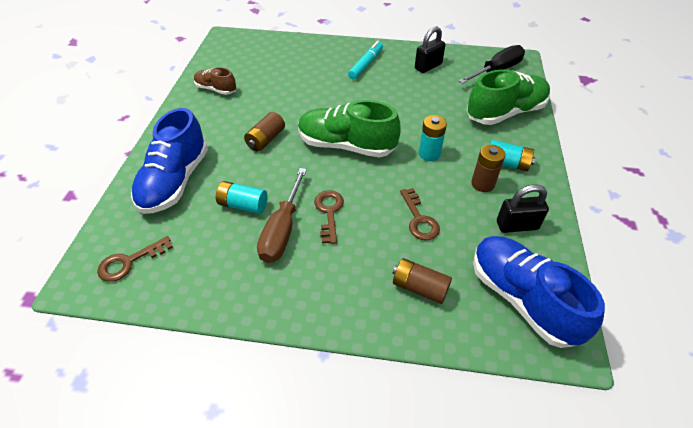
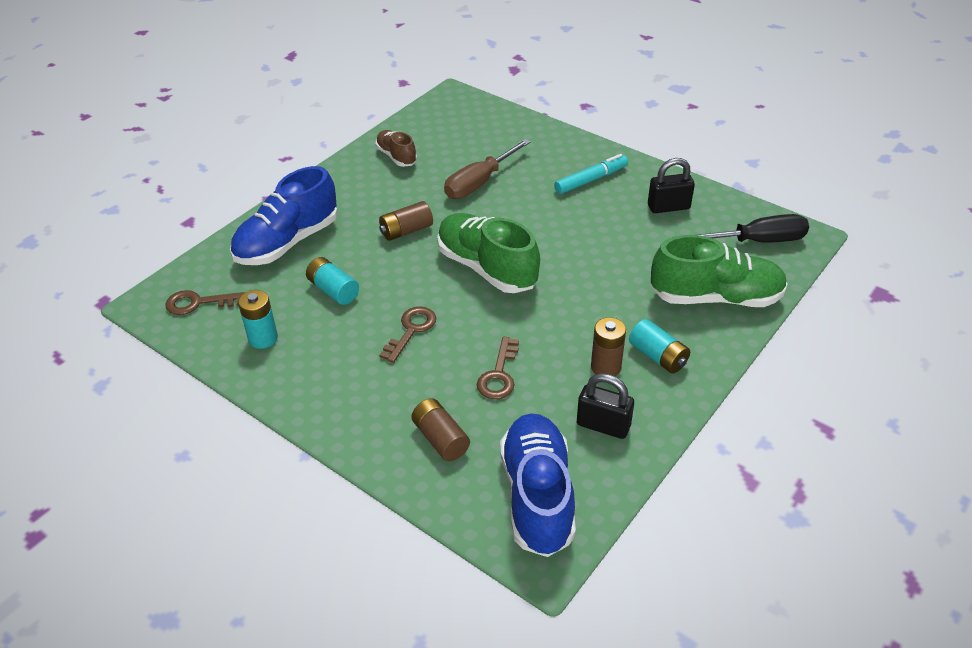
camera: 30 degrees right, 5 degrees down
(282, 230) = (352, 329): brown screwdriver -> brown screwdriver (479, 182)
(429, 154) = (573, 311): turquoise battery -> turquoise battery (263, 338)

